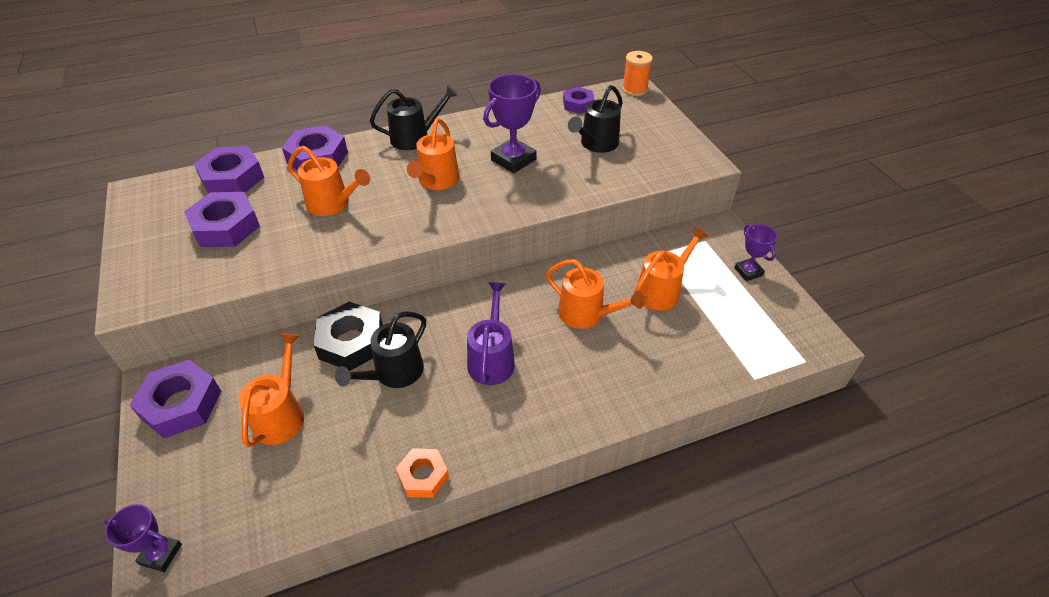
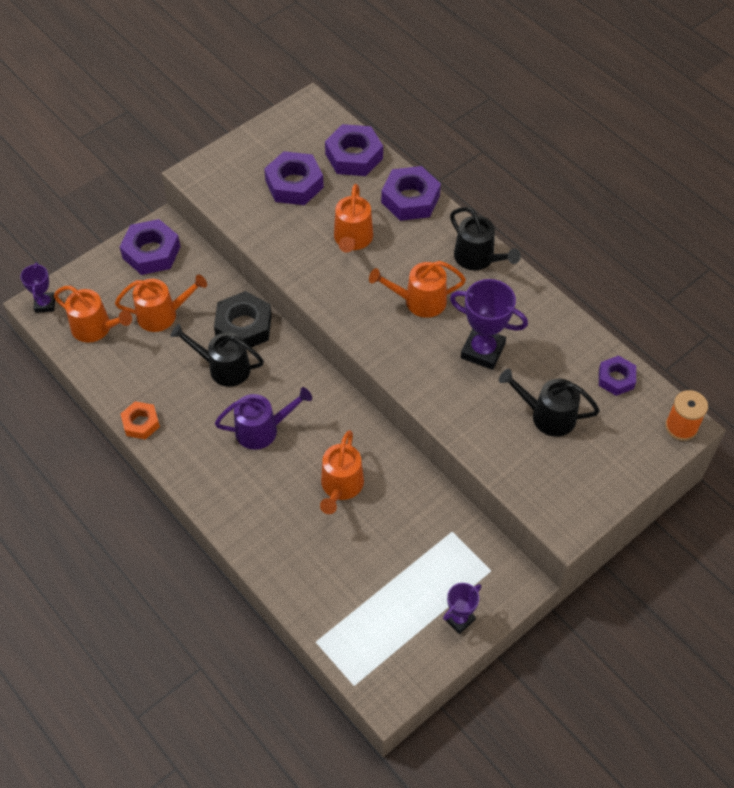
camera: 70 degrees right, 10 degrees up
(661, 290) = (397, 543): orange watering can -> orange watering can (95, 328)

